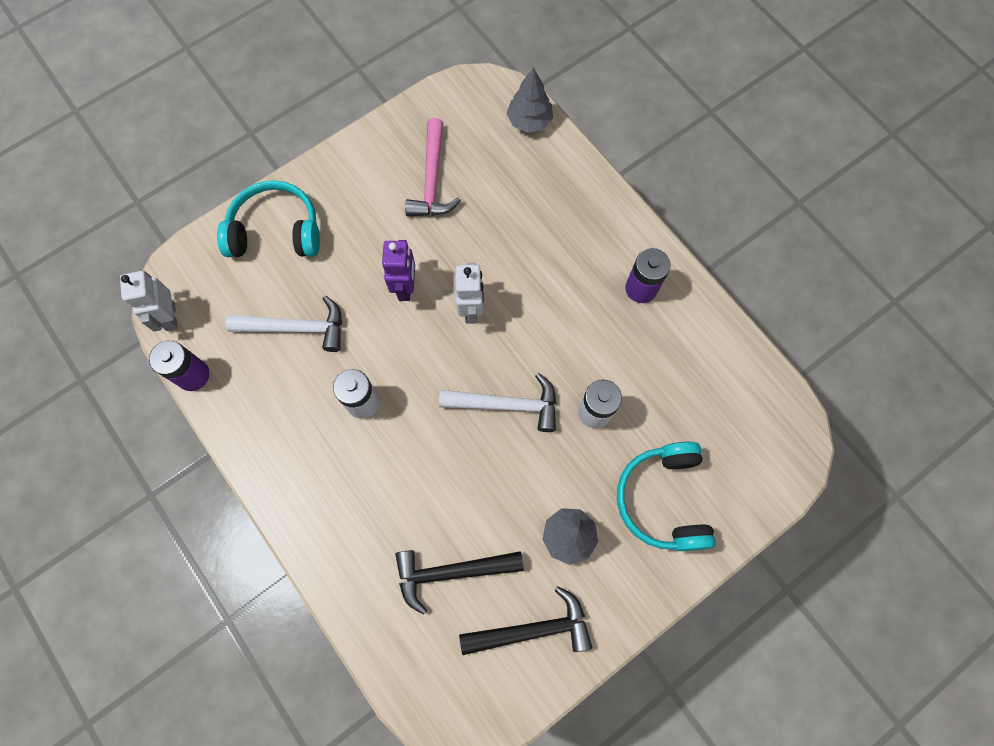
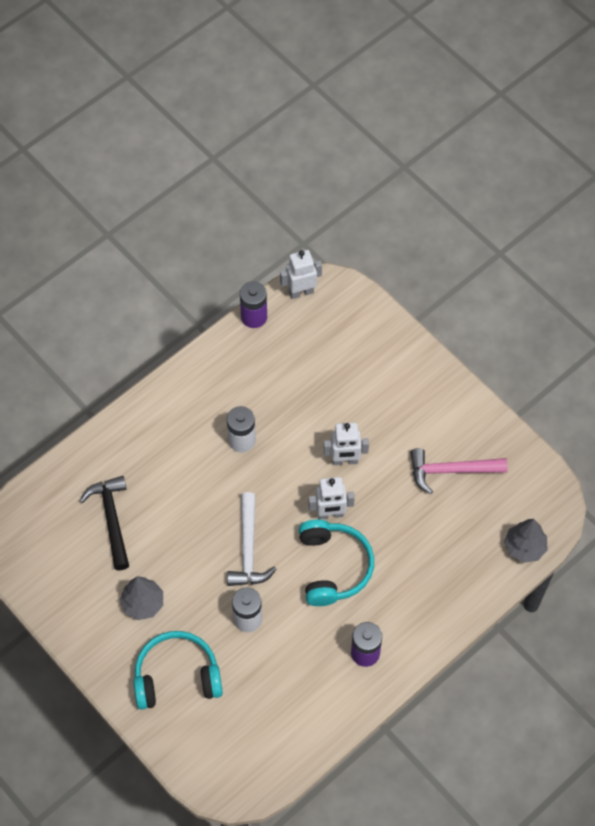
camera: 85 degrees right, 10 degrees down
(276, 231) = (385, 355): turquoise headphones -> turquoise headphones (333, 567)
(297, 328) = (300, 383): white hammer -> none
(405, 287) = (345, 460): purple robot -> white robot
(533, 629) = (71, 582): black hammer -> none

